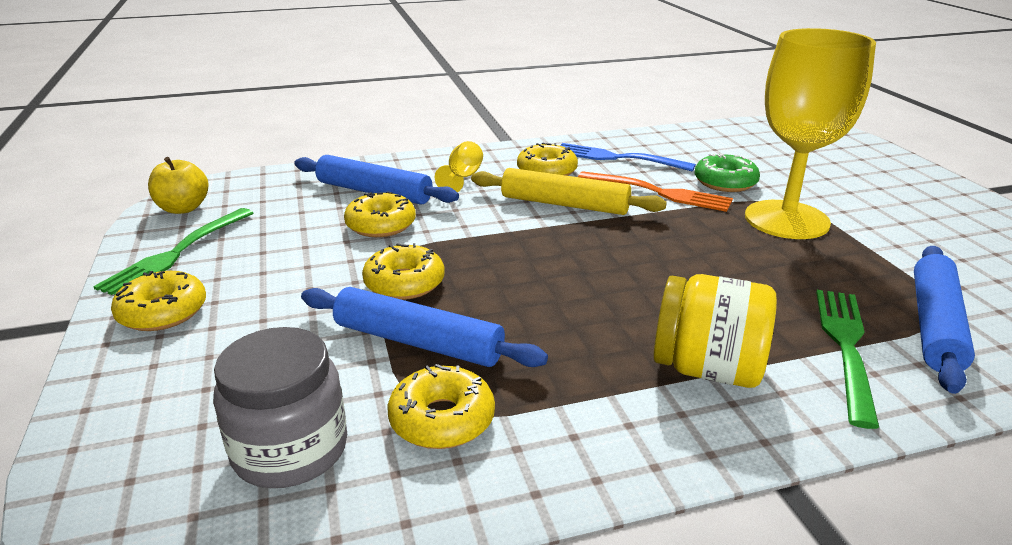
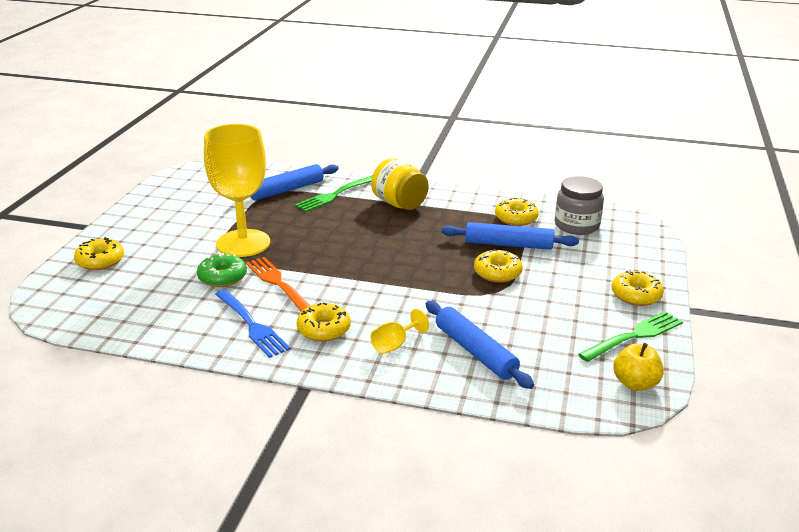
camera: 150 degrees left, 0 degrees up
(381, 225) = (488, 317): yellow donut -> yellow donut (100, 261)
(418, 342) = (508, 244): blue rolling pin -> blue rolling pin turned 45 degrees counterclockwise
(564, 204) = (351, 295): yellow rolling pin -> none

